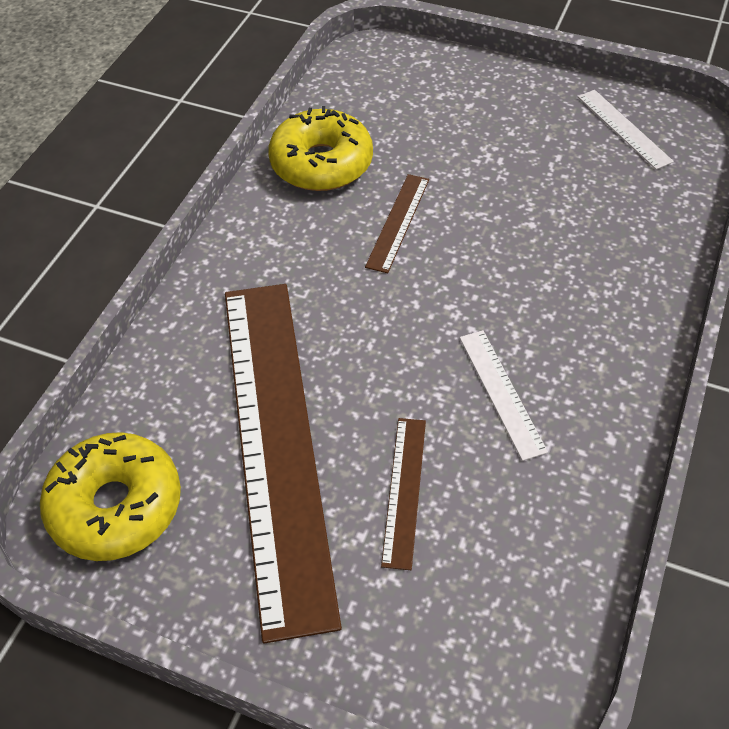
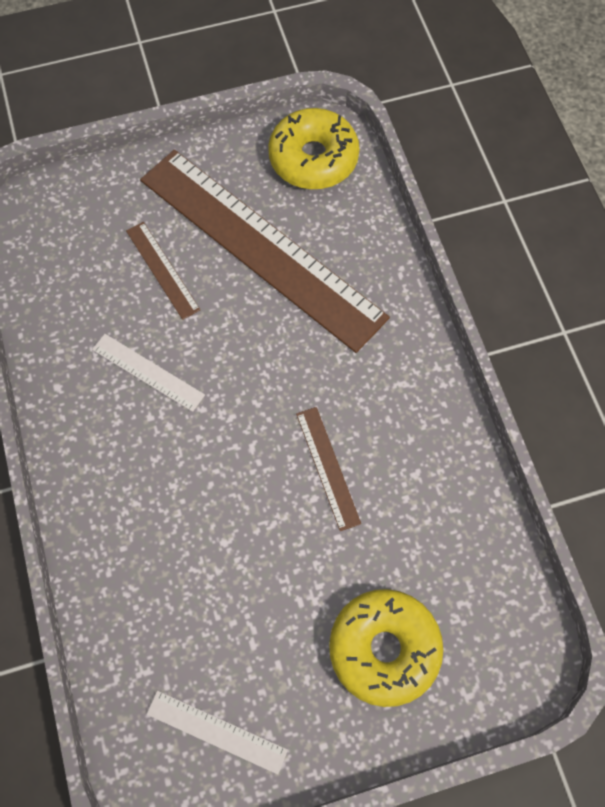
camera: 140 degrees right, 15 degrees up
(321, 163) = (439, 485): yellow donut -> yellow donut (384, 648)

